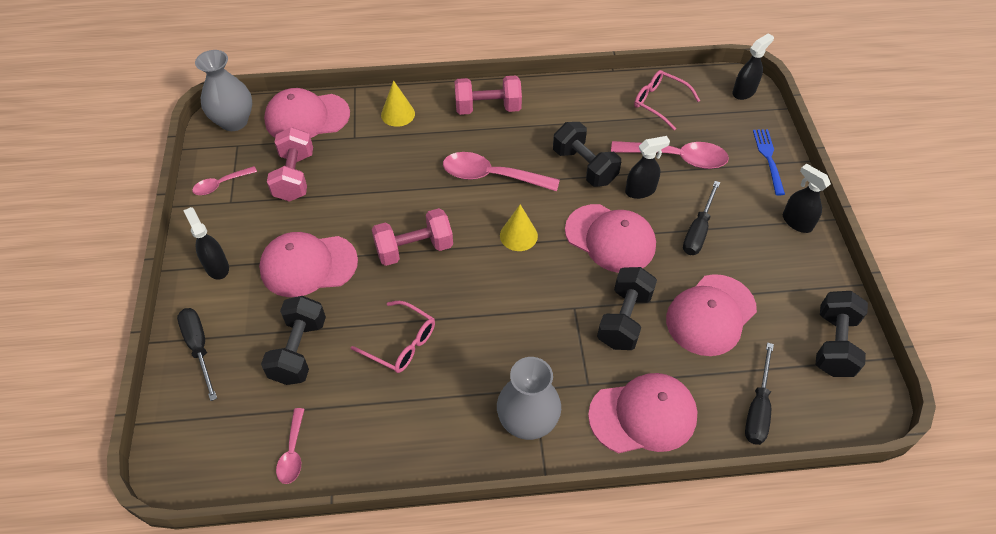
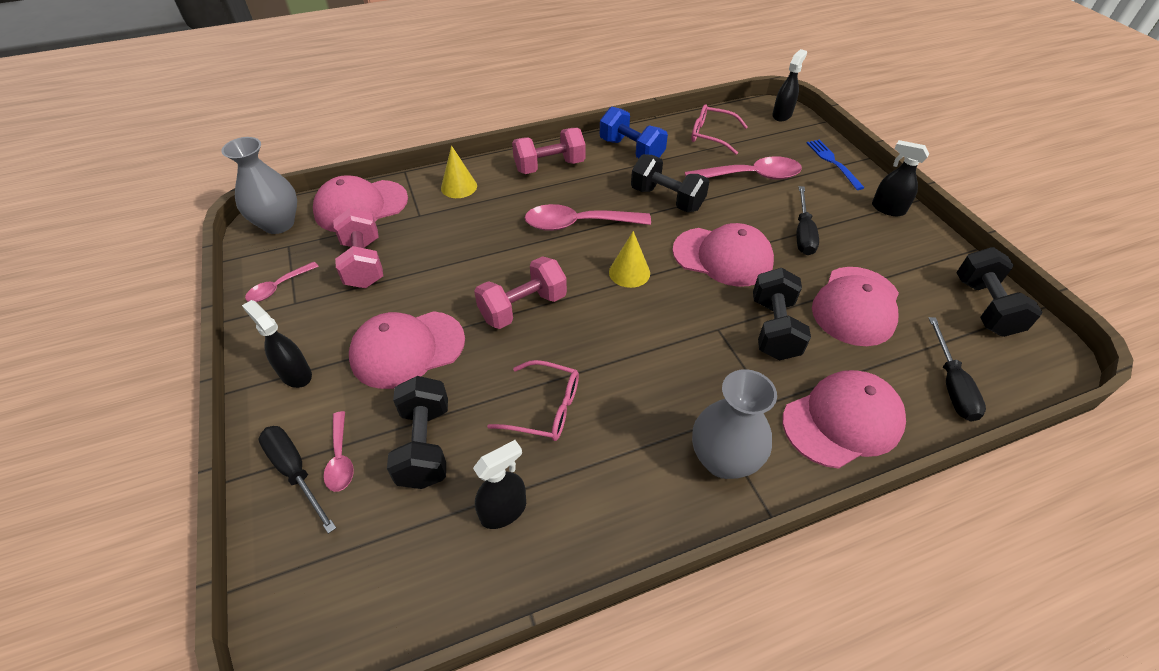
camera: 15 degrees left, 5 degrees down
(292, 453) = (455, 572): pink spoon -> pink spoon (340, 459)
(572, 105) = (631, 150): none -> blue dumbbell
(640, 190) = (730, 209): black spray bottle -> black spray bottle (504, 511)

